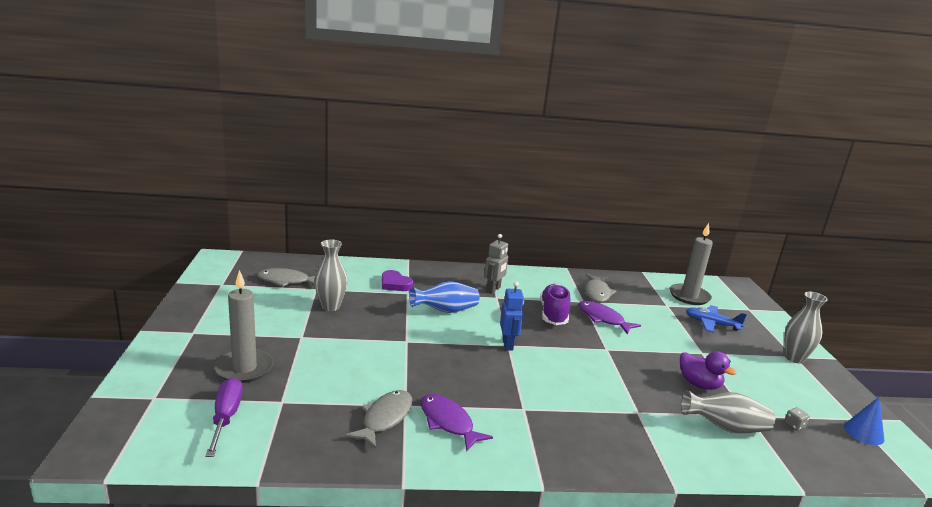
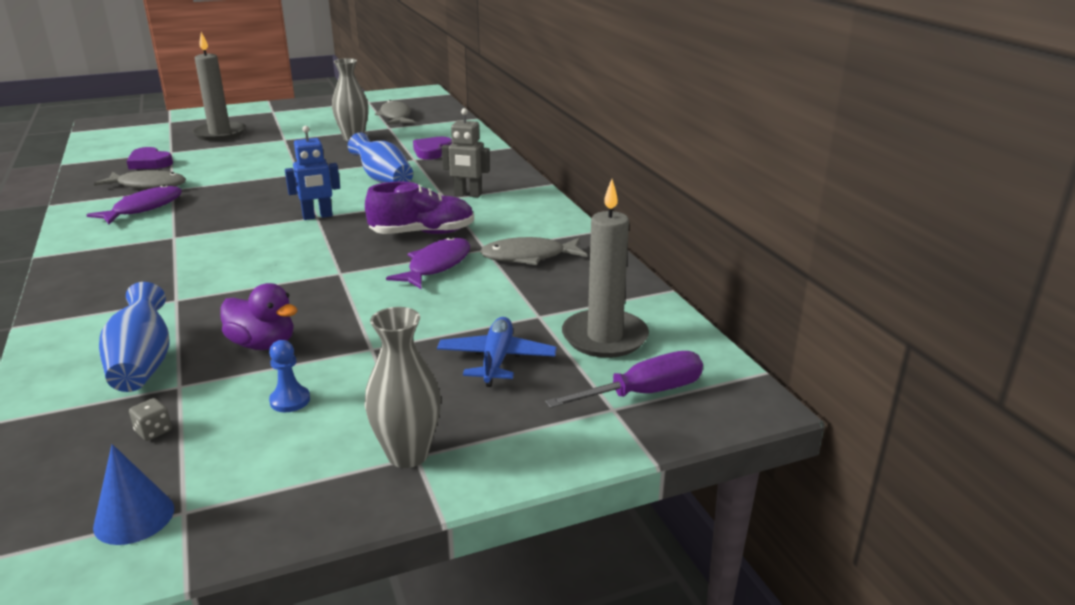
camera: 75 degrees right, 5 degrees up
(226, 417) = (145, 142): purple screwdriver -> purple screwdriver (643, 393)
(310, 416) = (149, 163): none -> purple heart
(699, 384) = (263, 344): purple duck -> purple duck turned 90 degrees counterclockwise
(725, 428) = (143, 364): grey vase -> blue vase
(757, 382) = (290, 400): none -> blue pawn

